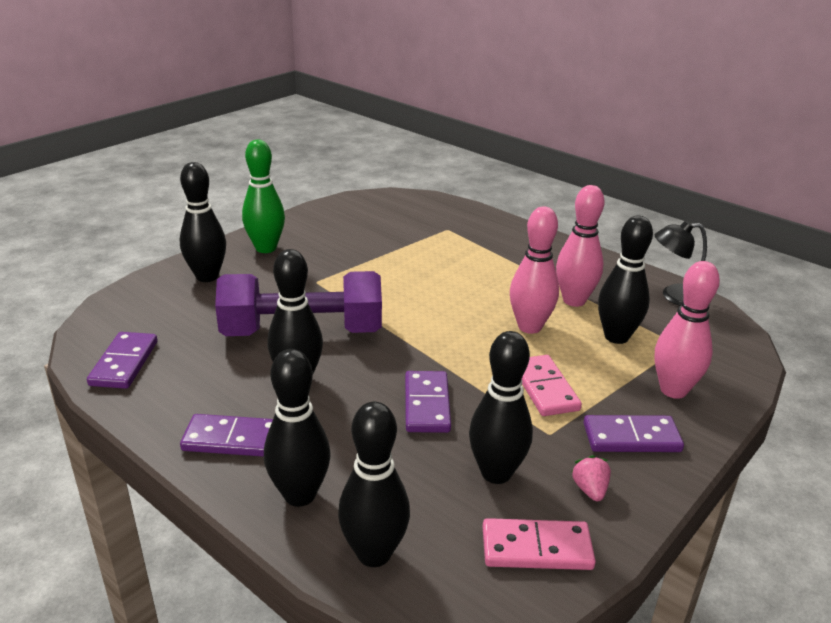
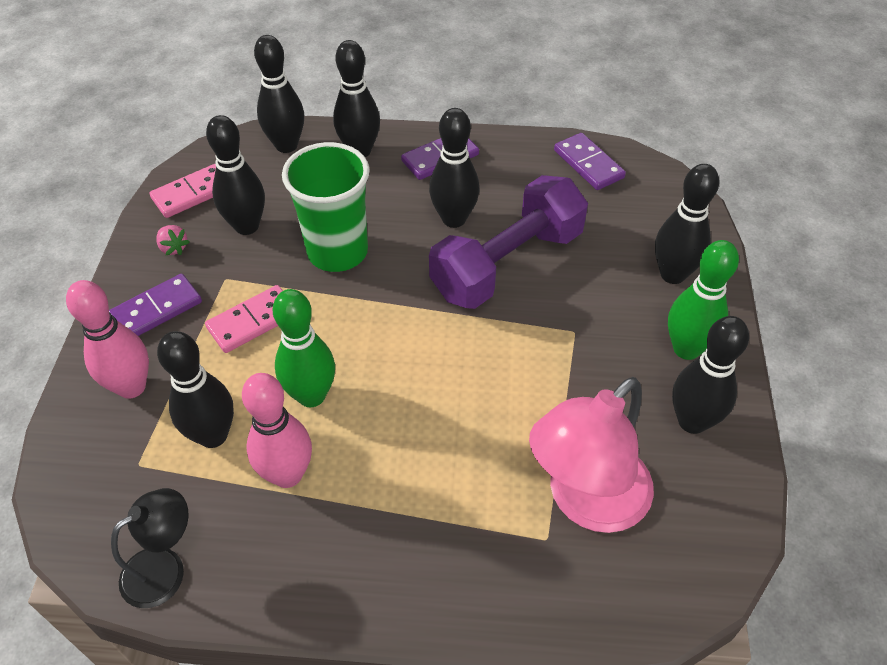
camera: 145 degrees right, 20 degrees up
(314, 228) = (692, 421): none -> black bowling pin
(411, 230) = (586, 501): none -> pink lamp
(426, 405) = (337, 252): purple domino -> green cup
(529, 327) = (311, 395): pink bowling pin -> green bowling pin
(544, 388) = (253, 321): pink domino -> pink domino turned 75 degrees counterclockwise

